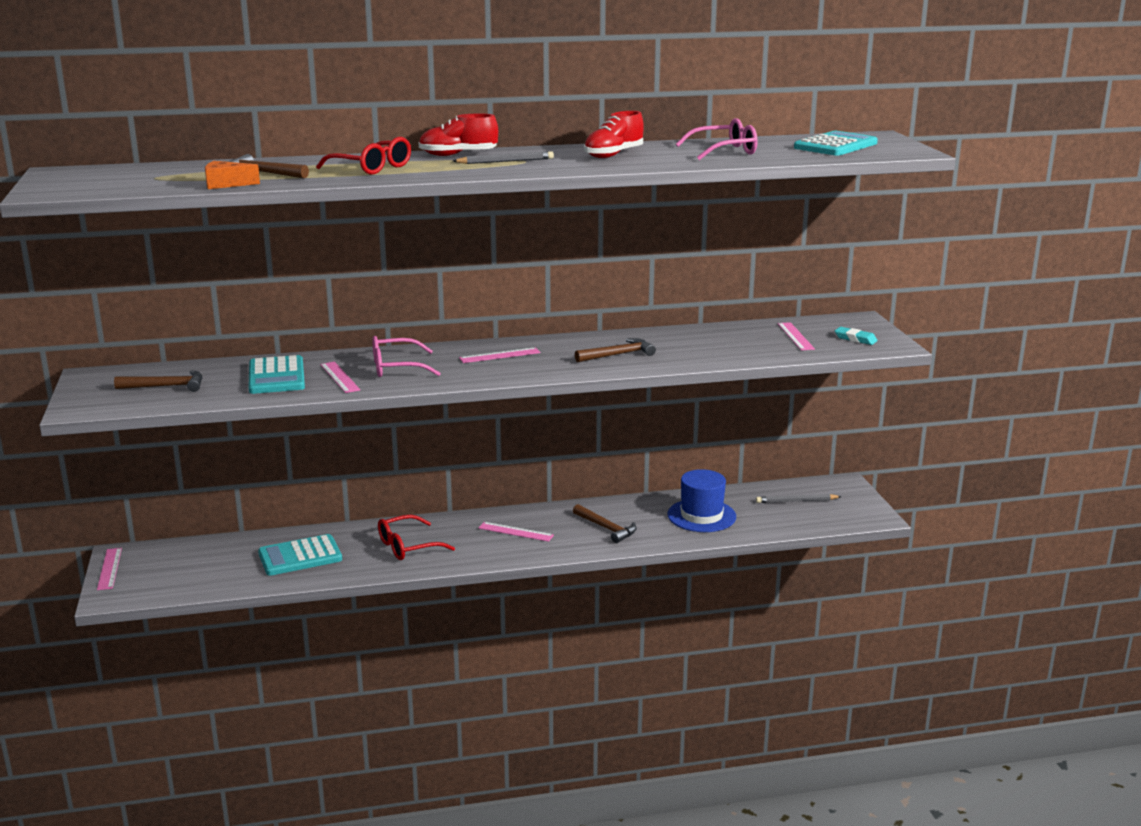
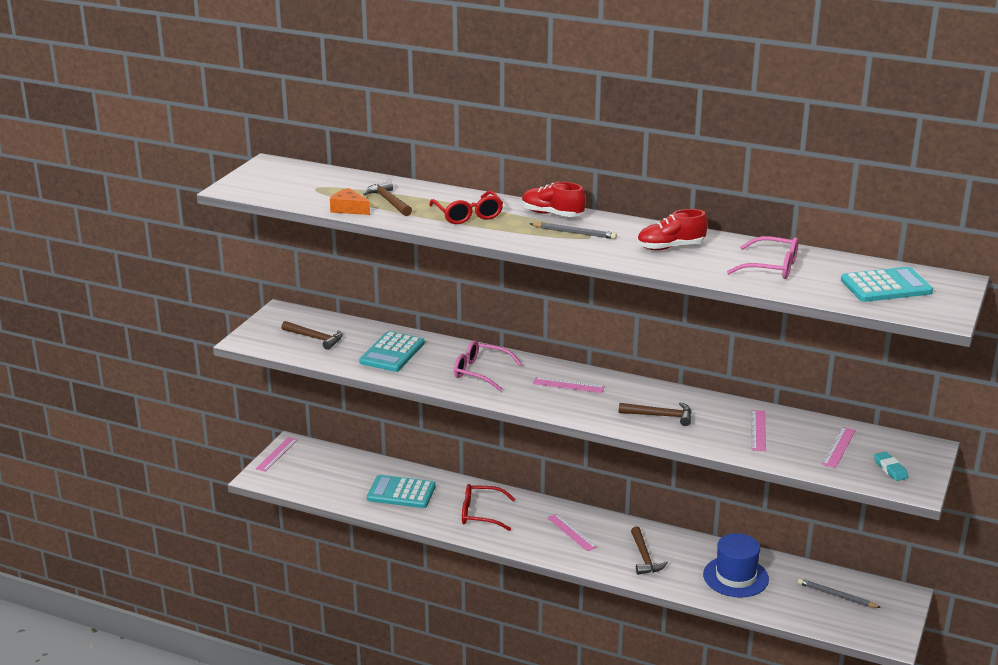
camera: 35 degrees right, 5 degrees up
(340, 377) = (432, 368): pink ruler -> pink ruler (758, 430)

